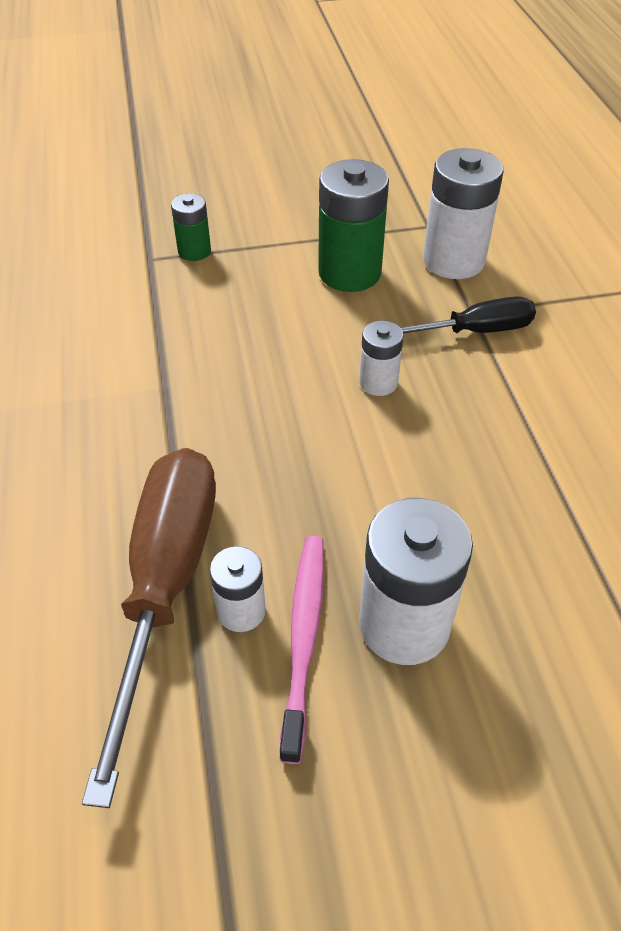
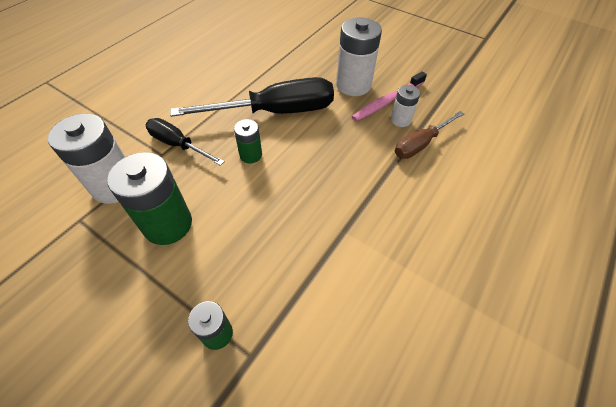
camera: 135 degrees left, 5 degrees up
(166, 585) = (420, 144): brown screwdriver -> brown screwdriver, size x0.57
(378, 382) = (251, 155): white battery -> green battery
(442, 461) = (275, 112): none -> black screwdriver

